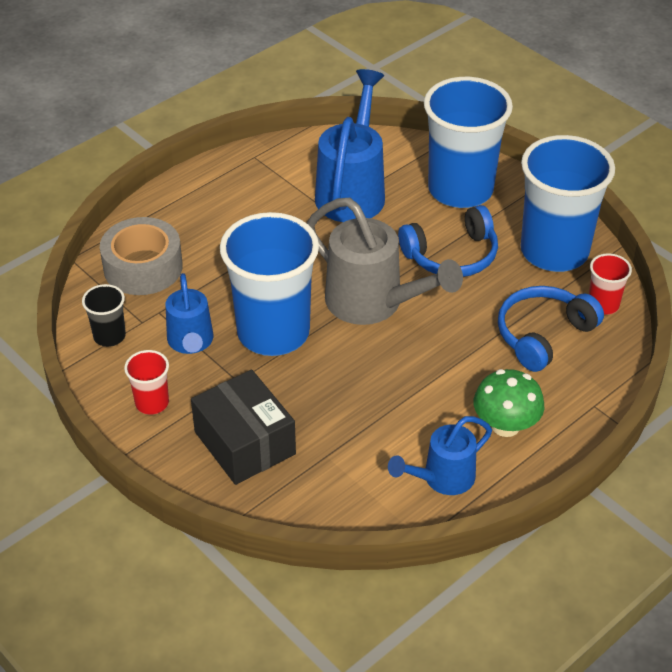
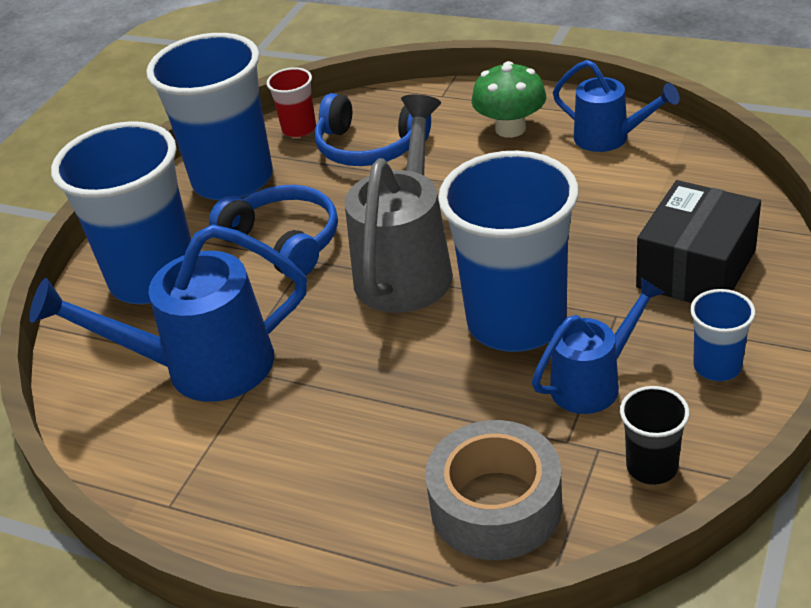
camera: 110 degrees left, 5 degrees down
(152, 403) = (717, 366): red cup -> blue cup

